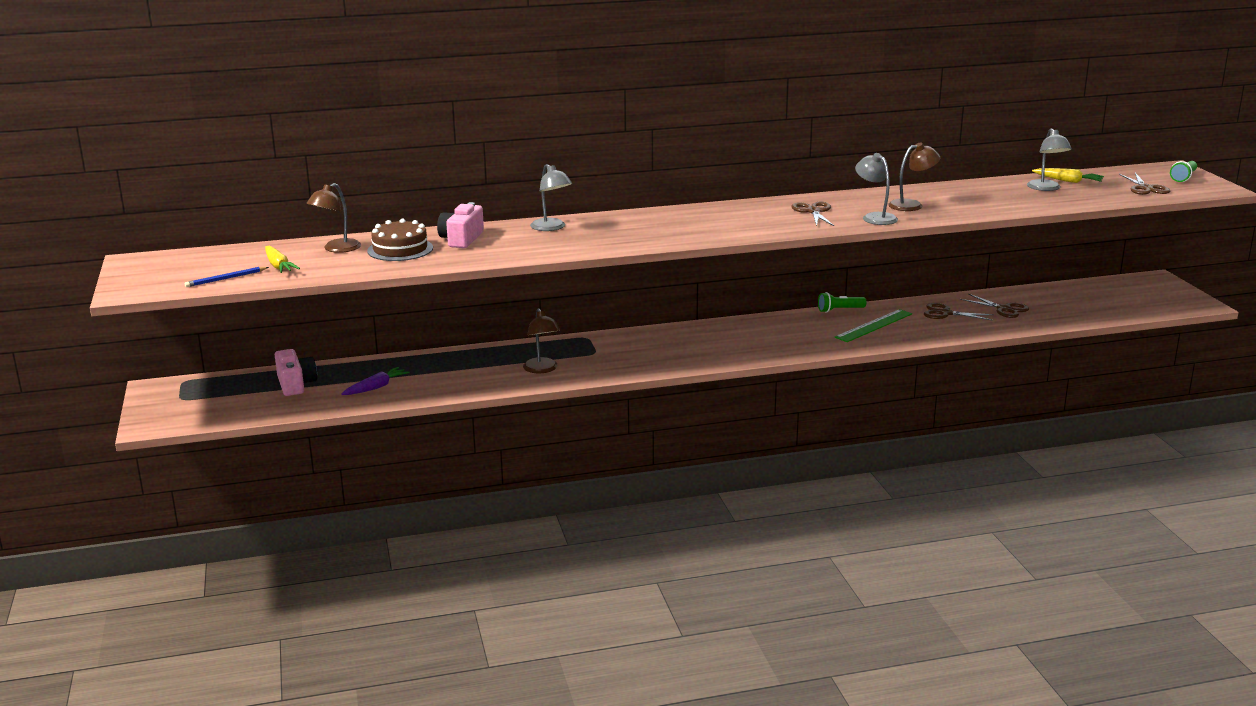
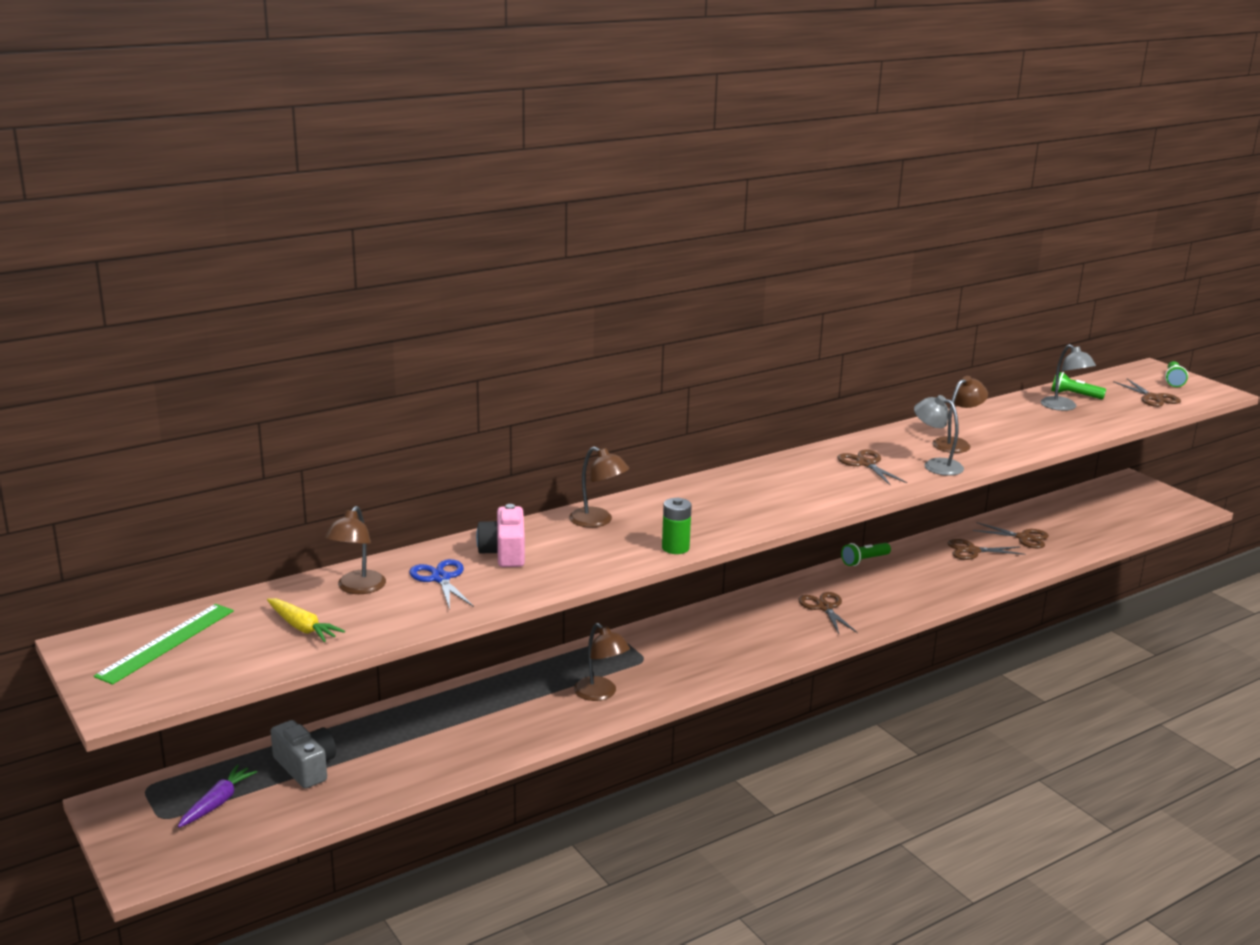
camera: 20 degrees left, 0 degrees up
(225, 279) = (246, 660): blue pencil -> none
(295, 384) = (305, 767): pink camera -> grey camera
(376, 387) = (415, 755): purple carrot -> purple carrot (217, 803)
(400, 249) = (441, 578): brown cake -> blue scissors
(551, 228) = (598, 521): grey lamp -> brown lamp
(594, 248) = (675, 548): none -> green battery
(774, 337) = (824, 607): none -> brown scissors
(874, 325) = (914, 577): green ruler -> green ruler (166, 643)
(1068, 181) = (1074, 395): yellow carrot -> green flashlight

